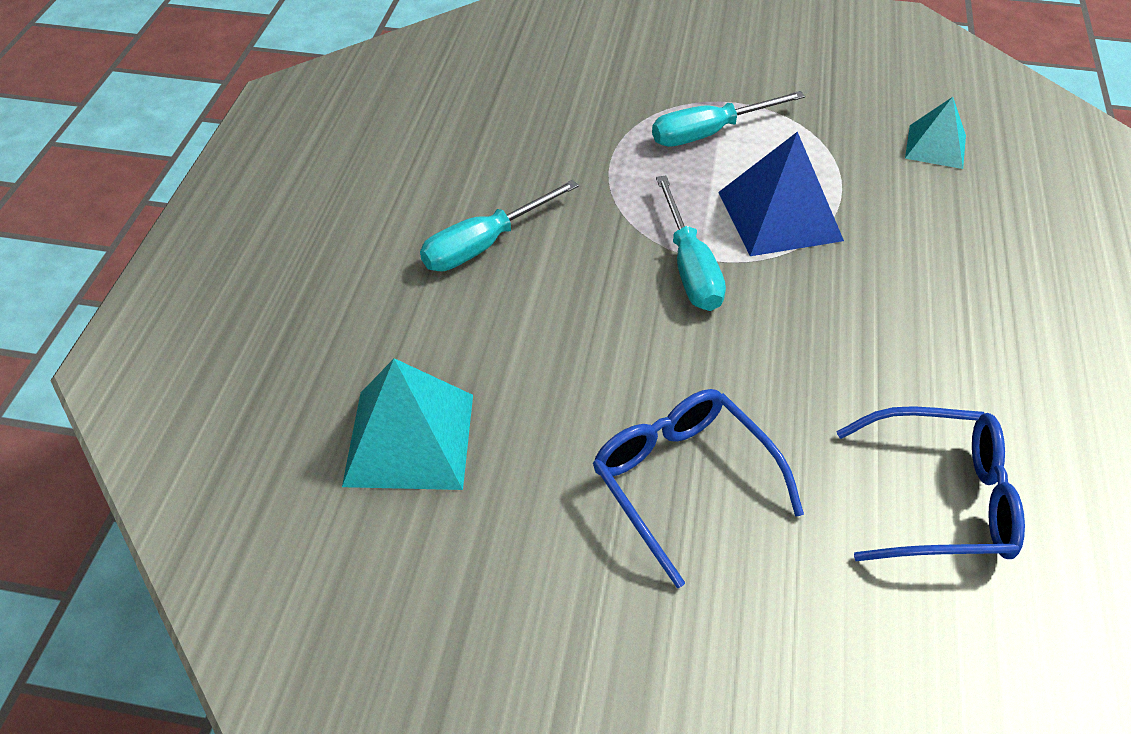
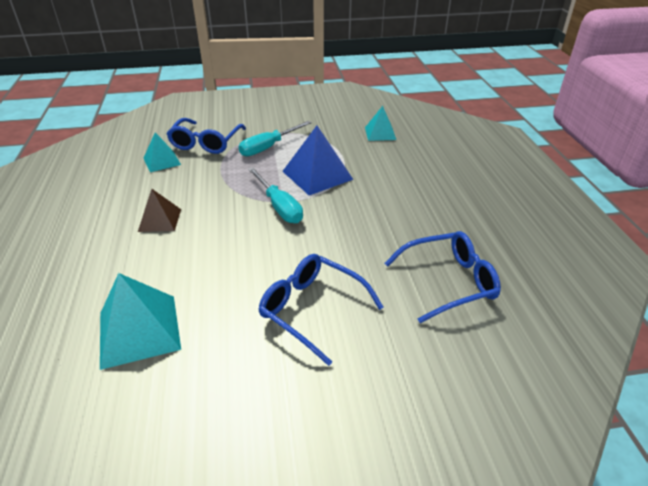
camera: 20 degrees left, 10 degrees down
(484, 244) = (159, 220): turquoise screwdriver -> brown pyramid
(515, 122) = (162, 161): none -> turquoise pyramid
(600, 99) = (206, 143): none -> blue glasses

